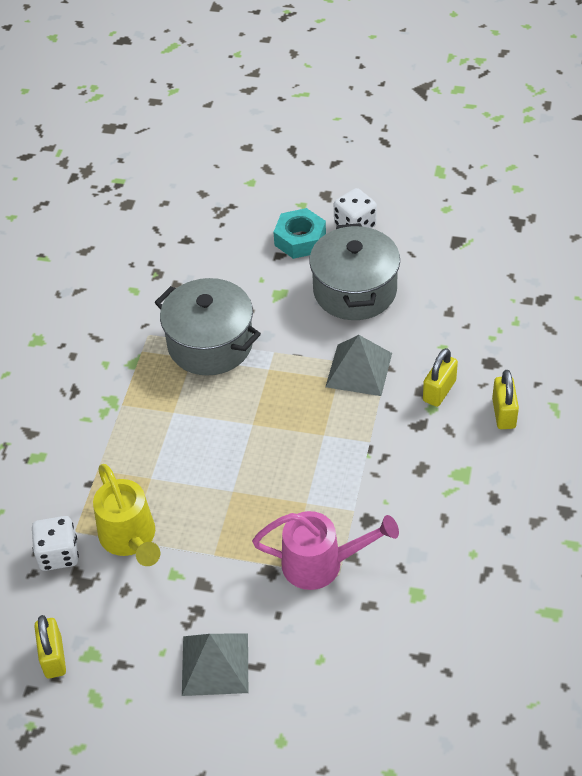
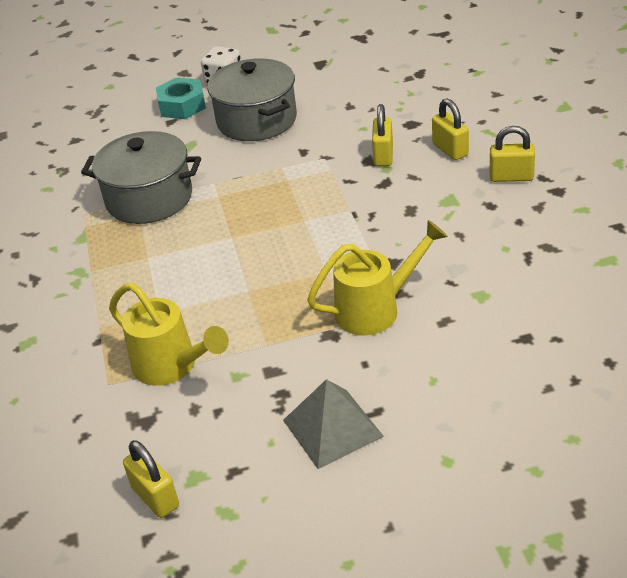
camera: 25 degrees left, 10 degrees down
(58, 554) = (102, 409): white dice -> none
(321, 564) = (376, 309): pink watering can -> yellow watering can
(359, 369) = (301, 167): grey pyramid -> none
(536, 474) = (511, 177): none -> yellow padlock

